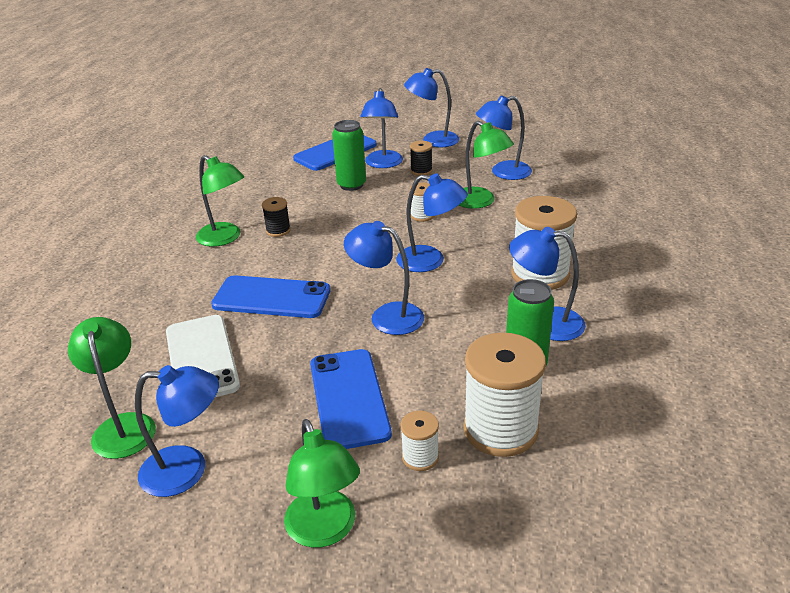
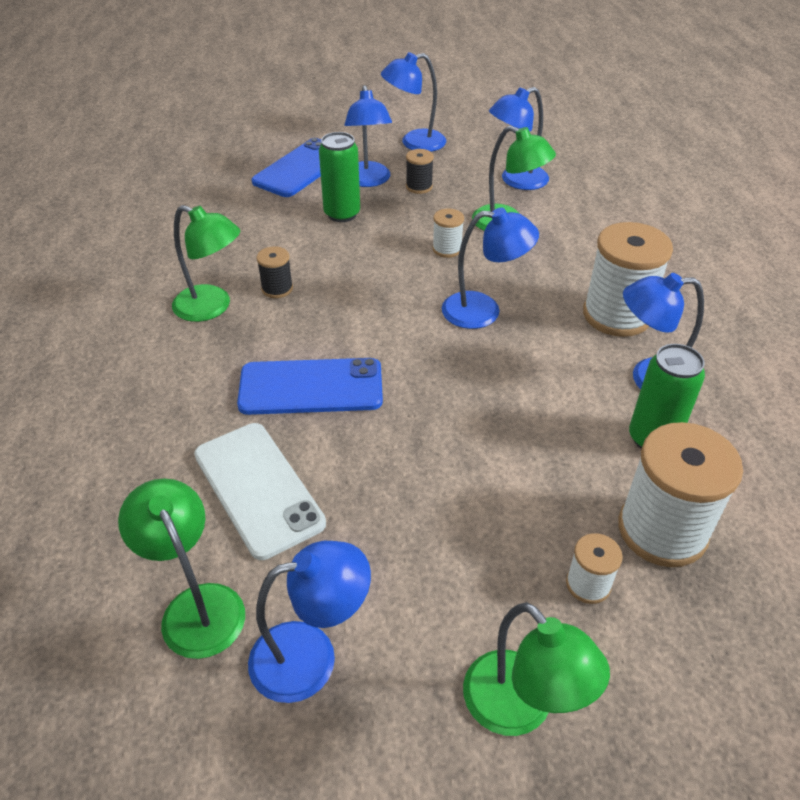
camera: 15 degrees left, 10 degrees up
(349, 398) = (469, 517): blue phone -> none
(387, 316) = (465, 394): blue lamp -> none

